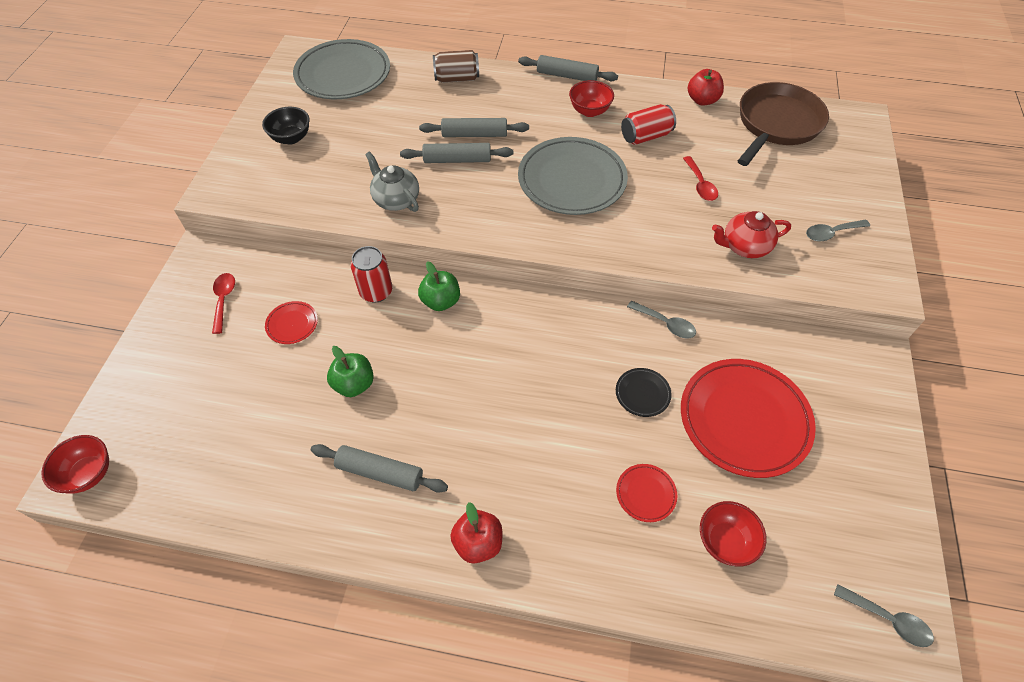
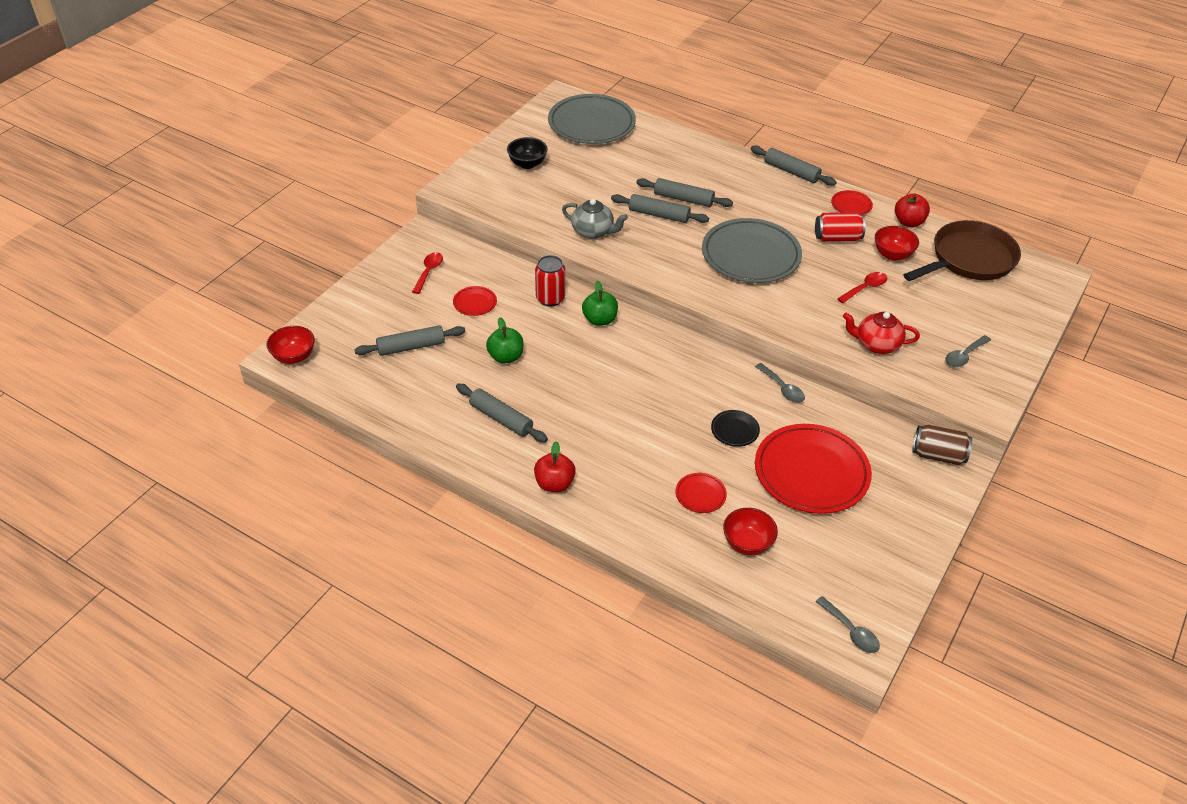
camera: 20 degrees right, 10 degrees down
(236, 408) = (411, 347): none -> grey rolling pin
(396, 199) = (593, 231): grey teapot -> grey teapot turned 135 degrees clockwise
(457, 78) = (689, 150): brown can -> brown can (938, 455)
(589, 111) = (796, 205): red bowl -> red bowl (892, 255)
(640, 97) = (851, 205): none -> red plate
(700, 184) = (865, 288): red spoon -> red spoon turned 135 degrees counterclockwise
(831, 233) = (964, 356): grey spoon -> grey spoon turned 45 degrees counterclockwise

